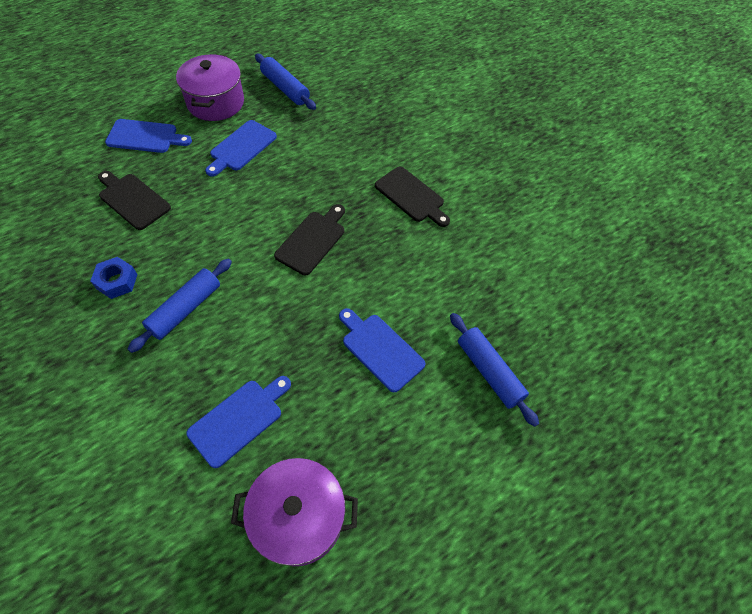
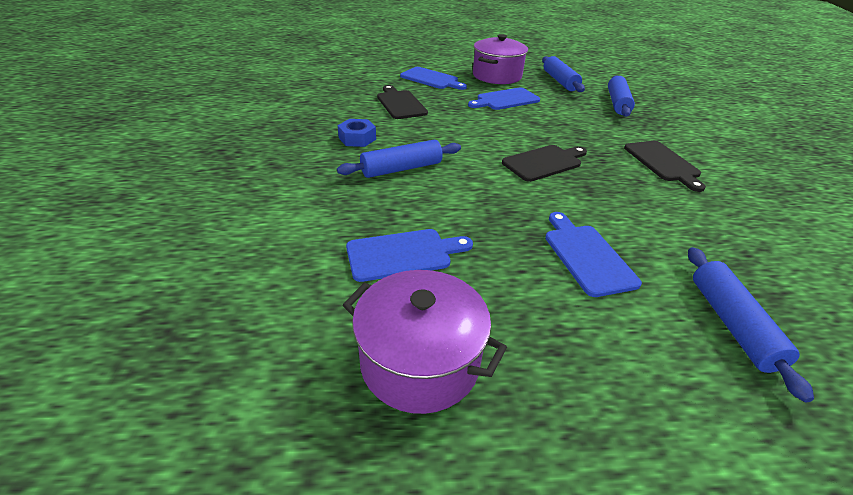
camera: 30 degrees right, 20 degrees down
(352, 110) = (617, 103): none -> blue rolling pin

